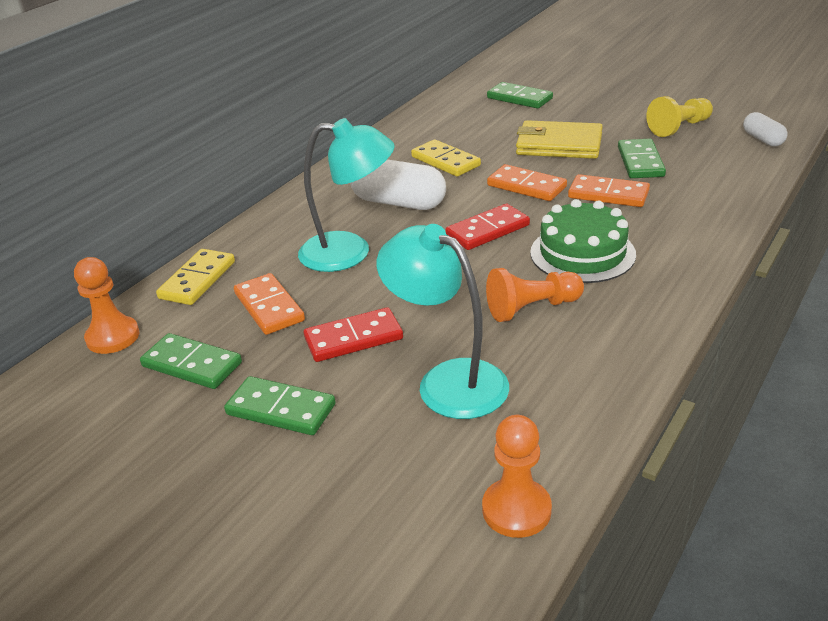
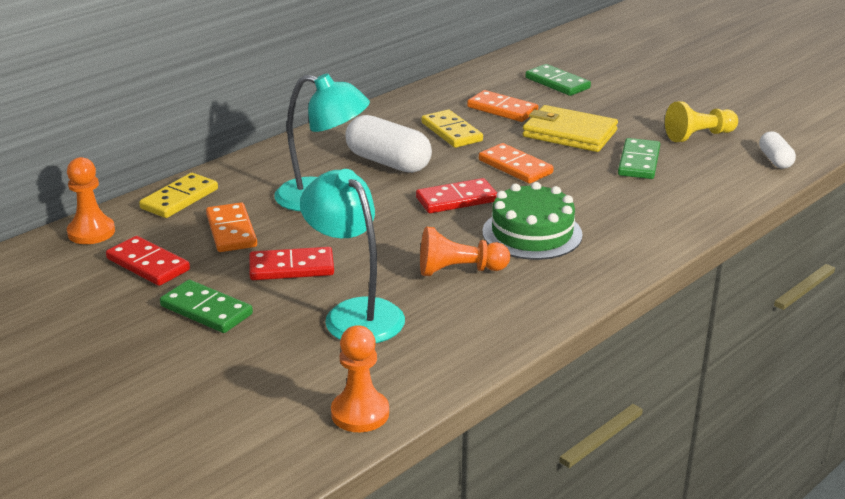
camera: 10 degrees right, 5 degrees down
(192, 364) = (148, 264): green domino -> red domino
(608, 194) = (588, 186): orange domino -> orange domino (502, 109)

